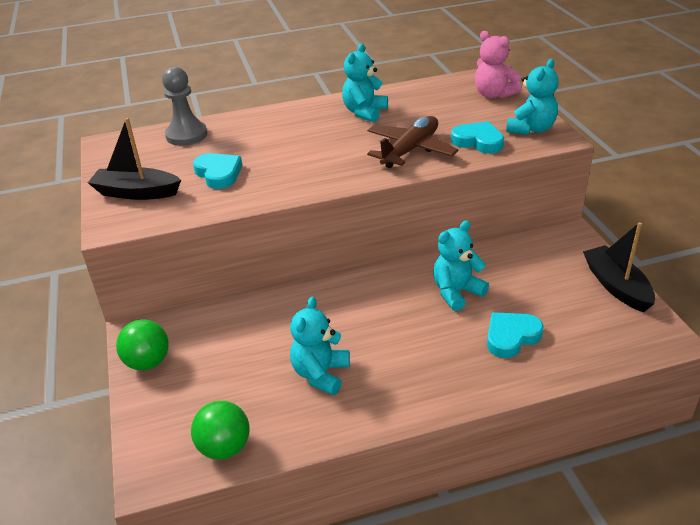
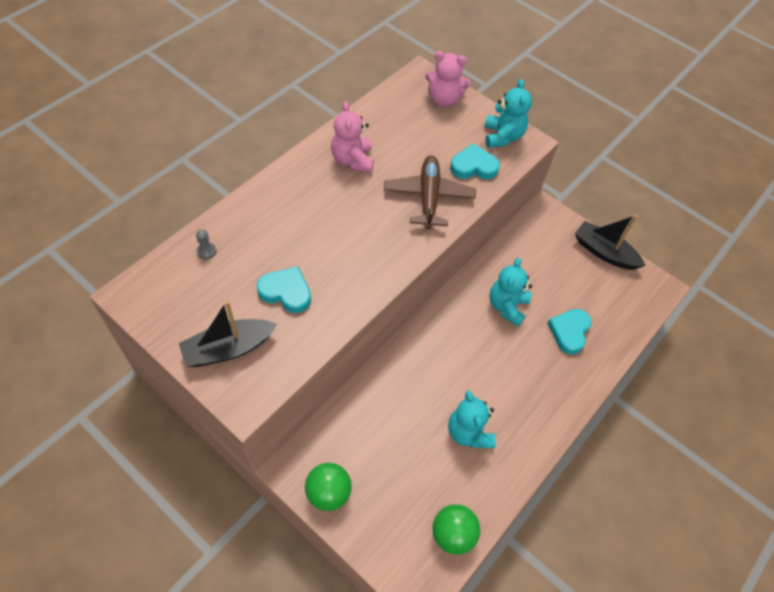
camera: 40 degrees left, 20 degrees up
(186, 135) = (206, 251): grey pawn -> grey pawn, size x0.44
(364, 112) = (352, 160): turquoise teddy bear -> pink teddy bear

